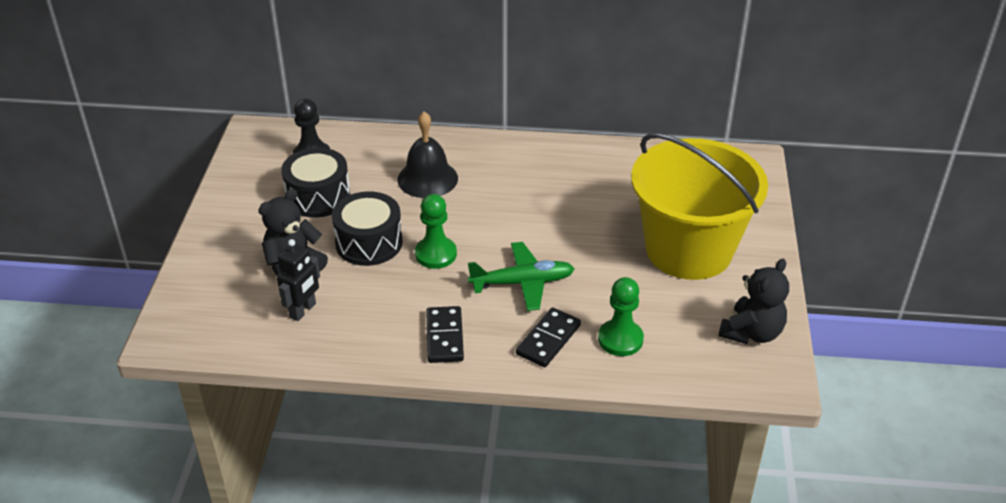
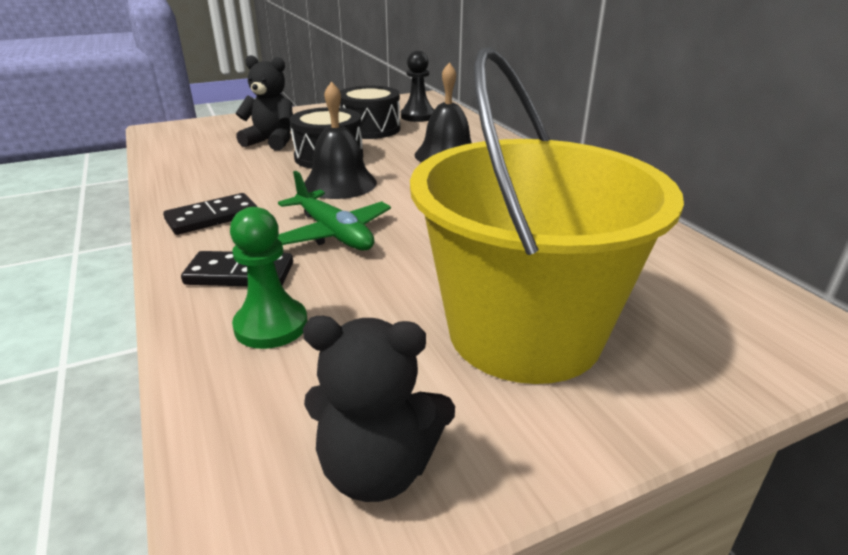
camera: 60 degrees right, 10 degrees down
(303, 310) = (216, 157): black robot -> none
(436, 254) = (340, 183): green pawn -> black bell

